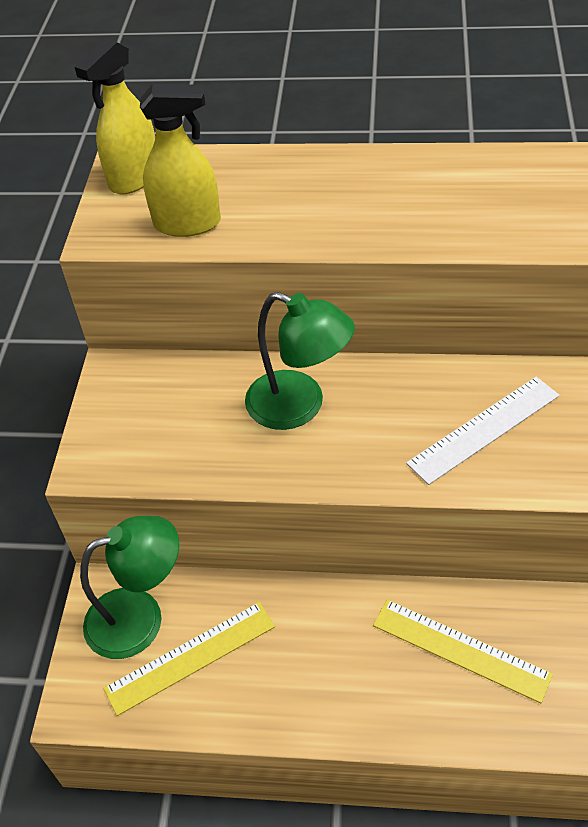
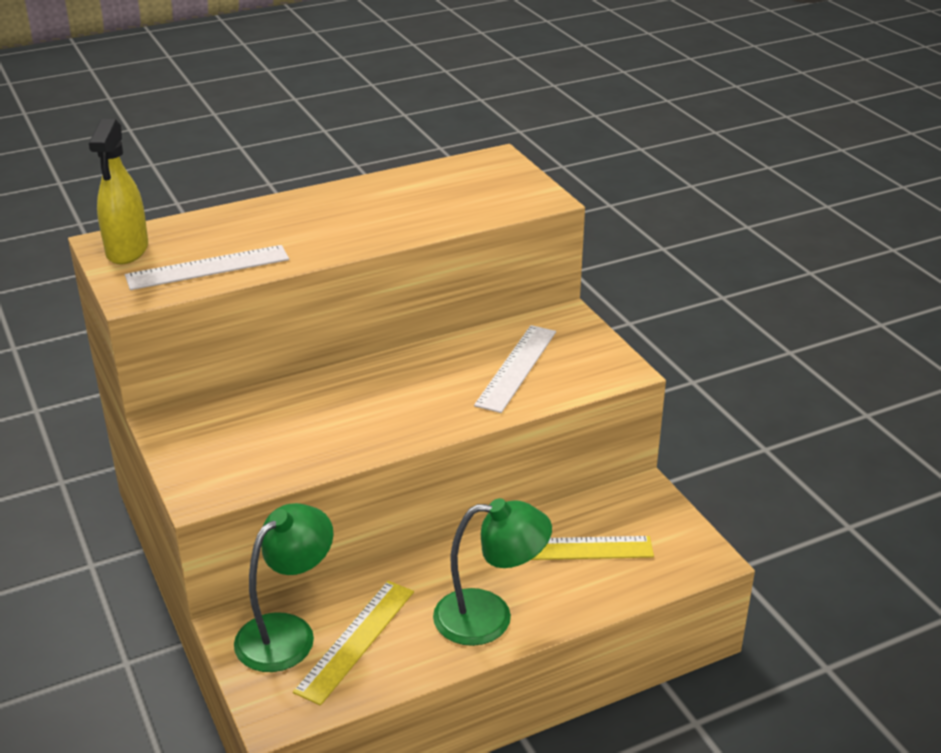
camera: 35 degrees left, 15 degrees down
(188, 224) = (208, 268): yellow spray bottle -> white ruler
(299, 406) = (358, 398): green lamp -> green lamp (489, 617)

